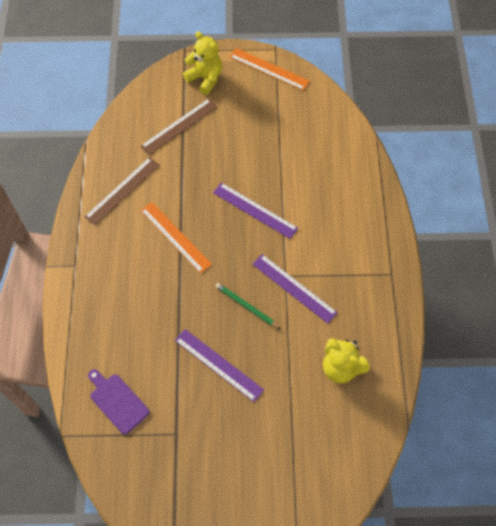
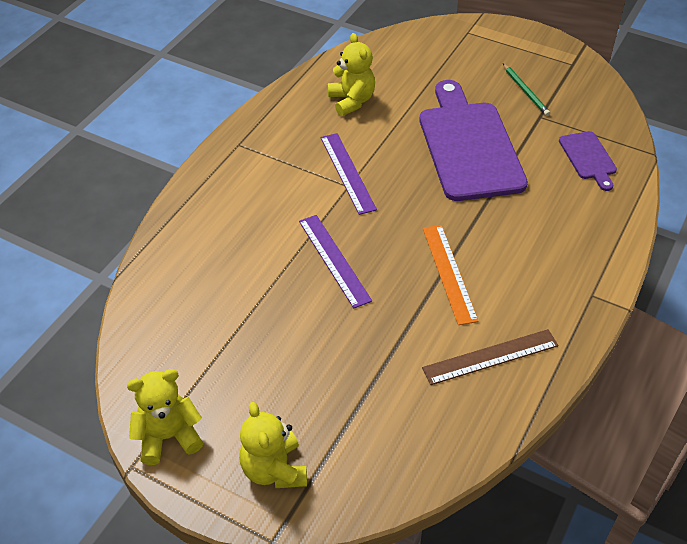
camera: 150 degrees left, 15 degrees down
(179, 126) = (361, 410): brown ruler -> none
(218, 364) = (469, 146): purple ruler -> purple cutting board
(246, 306) = (409, 178): green pencil -> green pencil (525, 91)
(269, 69) = (168, 437): orange ruler -> yellow teddy bear

